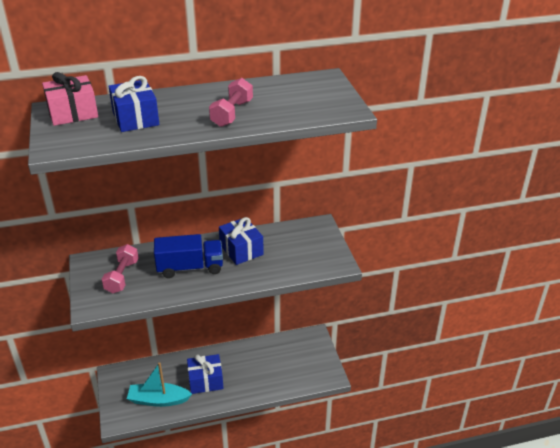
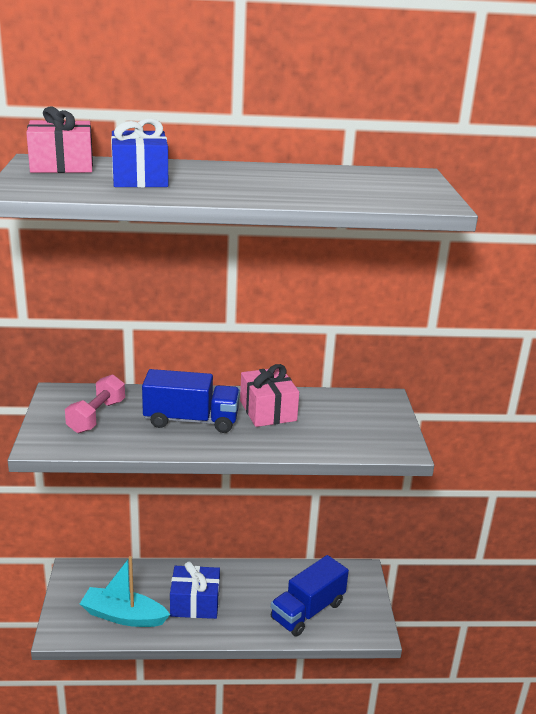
camera: 10 degrees right, 10 degrees down
(232, 113) = (271, 188): pink dumbbell -> none
(241, 250) = (268, 411): blue gift -> pink gift
(283, 371) = (307, 611): none -> blue truck

